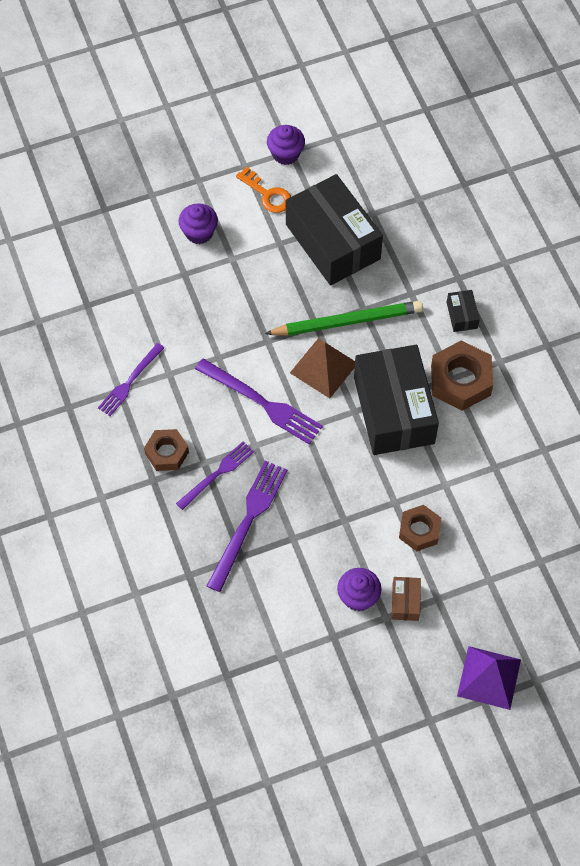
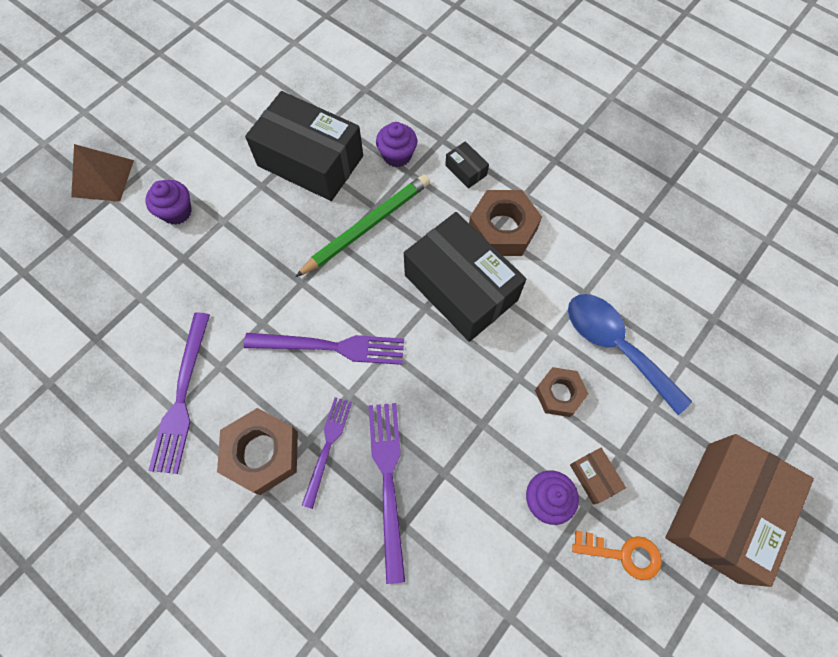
camera: 30 degrees left, 5 degrees up
(130, 381) = (182, 396): purple fork -> purple fork, size x1.53
(167, 453) = (262, 453): brown nut -> brown nut, size x1.57
(267, 194) = (225, 147): orange key -> orange key (623, 554)
(285, 154) = (222, 104): purple cupcake -> purple cupcake (397, 155)
(324, 368) = (371, 281): brown pyramid -> brown pyramid (103, 178)
(489, 677) = (722, 511): purple pyramid -> brown box
(490, 520) = (615, 346): none -> blue spoon

